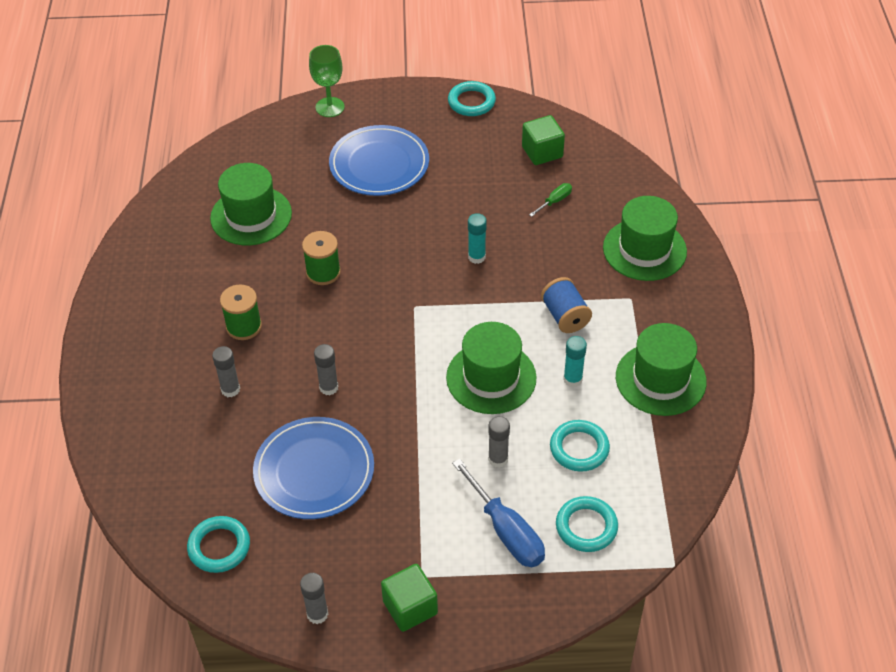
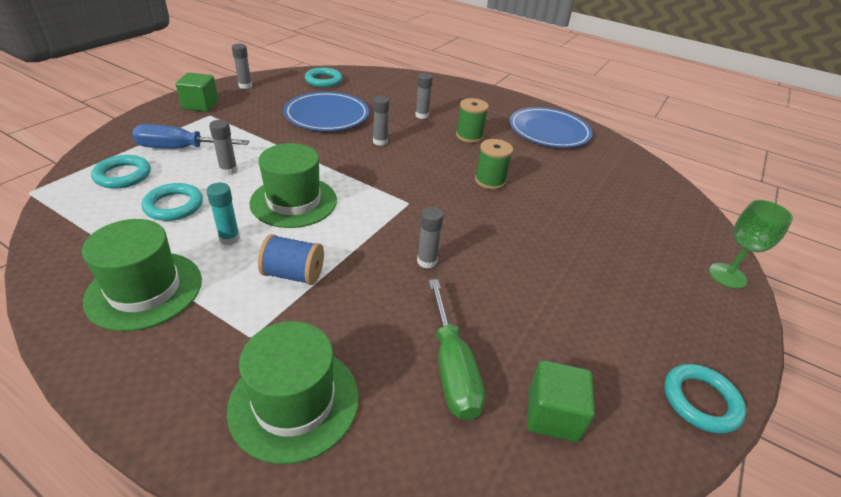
camera: 120 degrees right, 10 degrees down
(251, 216) = (583, 177): green hat -> none
(379, 164) = (610, 266): blue plate -> blue plate (549, 131)
(476, 257) = (427, 261): turquoise glue stick -> grey glue stick
(555, 201) = (452, 368): green screwdriver -> green screwdriver, size x2.02

